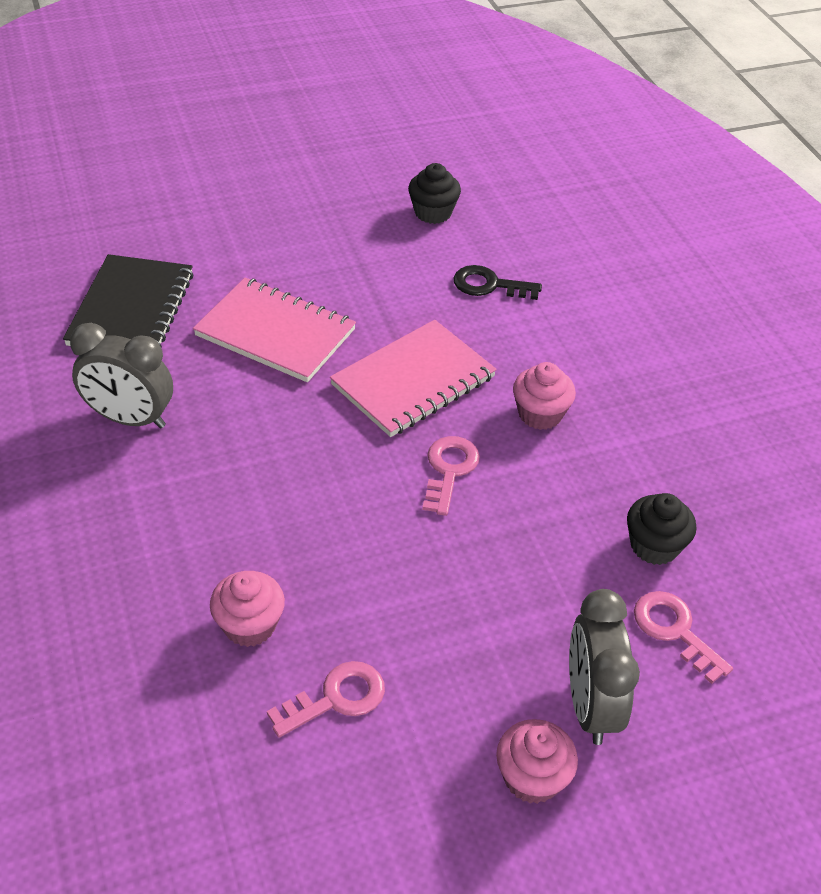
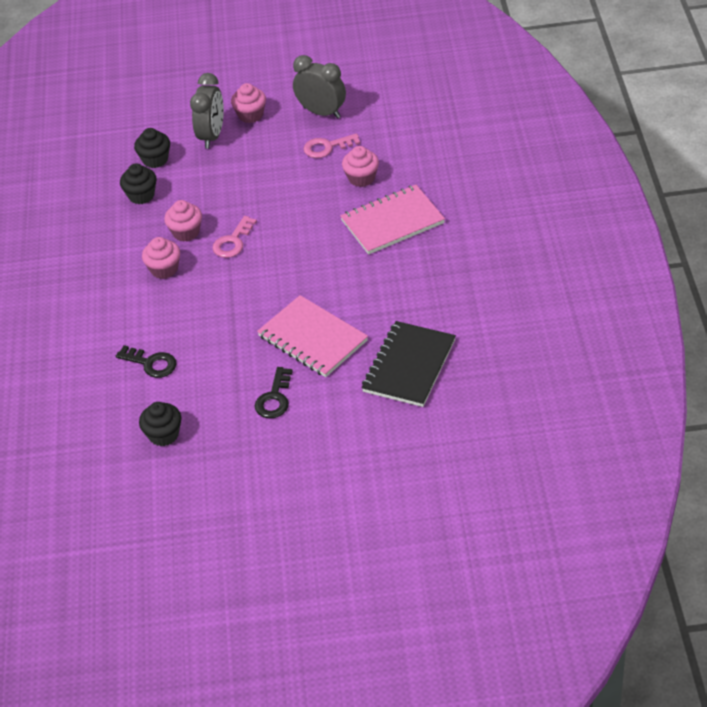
camera: 160 degrees left, 0 degrees up
(130, 419) = (414, 287): grey clock -> grey clock (322, 112)
(308, 259) = (274, 398): none -> black key
(413, 381) = (233, 297): pink notebook -> pink notebook (392, 222)
(536, 480) = (186, 232): none -> pink cupcake
(674, 630) = (155, 159): pink key -> black cupcake

